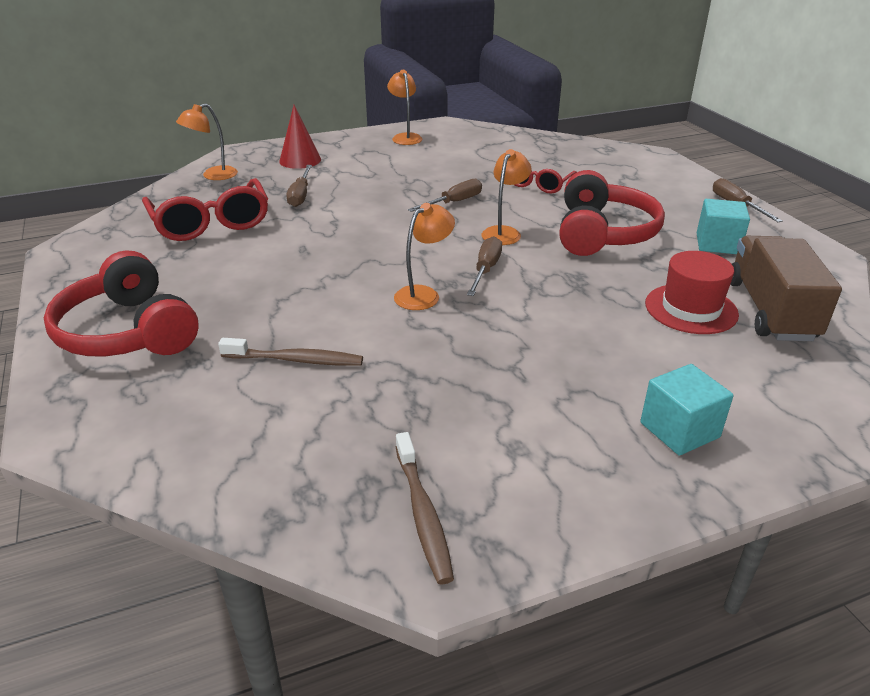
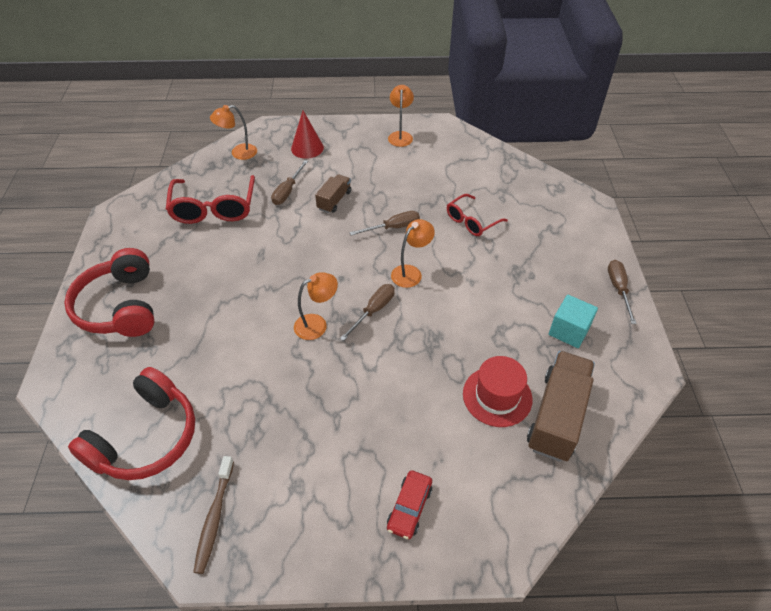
camera: 20 degrees right, 15 degrees up
(295, 360) = (205, 363): brown toothbrush -> none
(365, 193) = (334, 200): none -> brown truck
(602, 233) = (485, 293): red headphones -> red headphones (146, 437)
(679, 430) = (409, 507): turquoise cube -> red car

